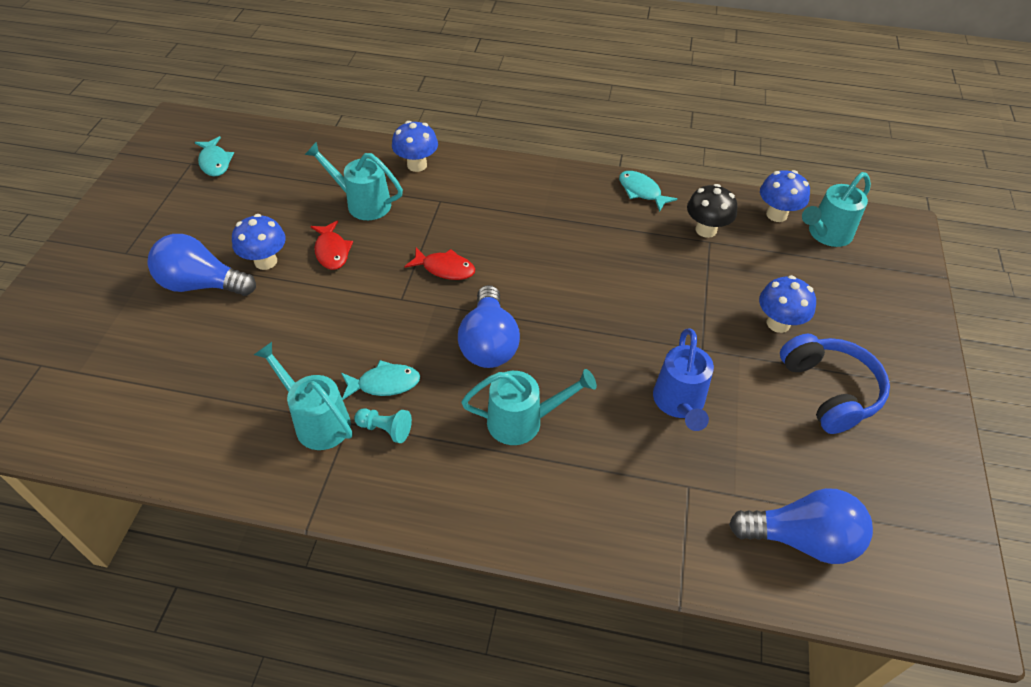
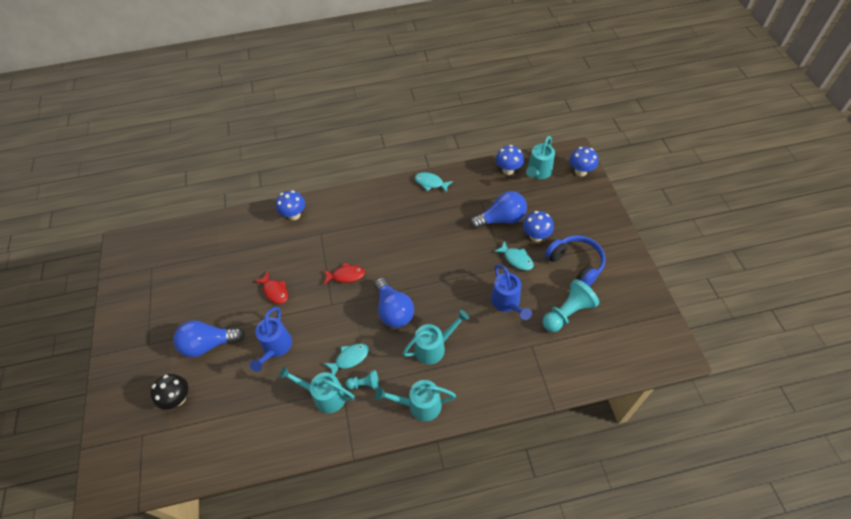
camera: 20 degrees left, 5 degrees up
(215, 162) = (167, 261): turquoise fish -> turquoise fish (516, 259)
(266, 261) = (239, 314): blue mushroom -> blue mushroom (580, 171)
(287, 325) = (275, 348): none -> blue watering can
(362, 203) = (275, 253): turquoise watering can -> turquoise watering can (419, 405)
(706, 230) = (476, 194): black mushroom -> black mushroom (178, 398)
(778, 460) = (567, 313): none -> turquoise pawn
(802, 538) = (594, 349): blue light bulb -> blue light bulb (501, 219)

